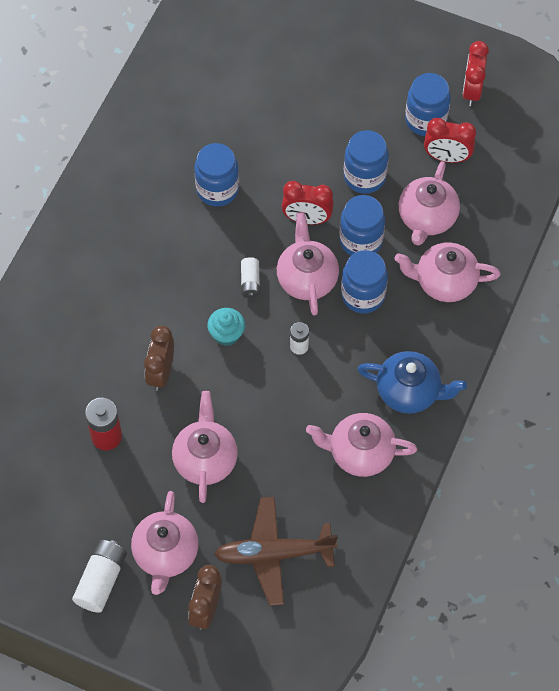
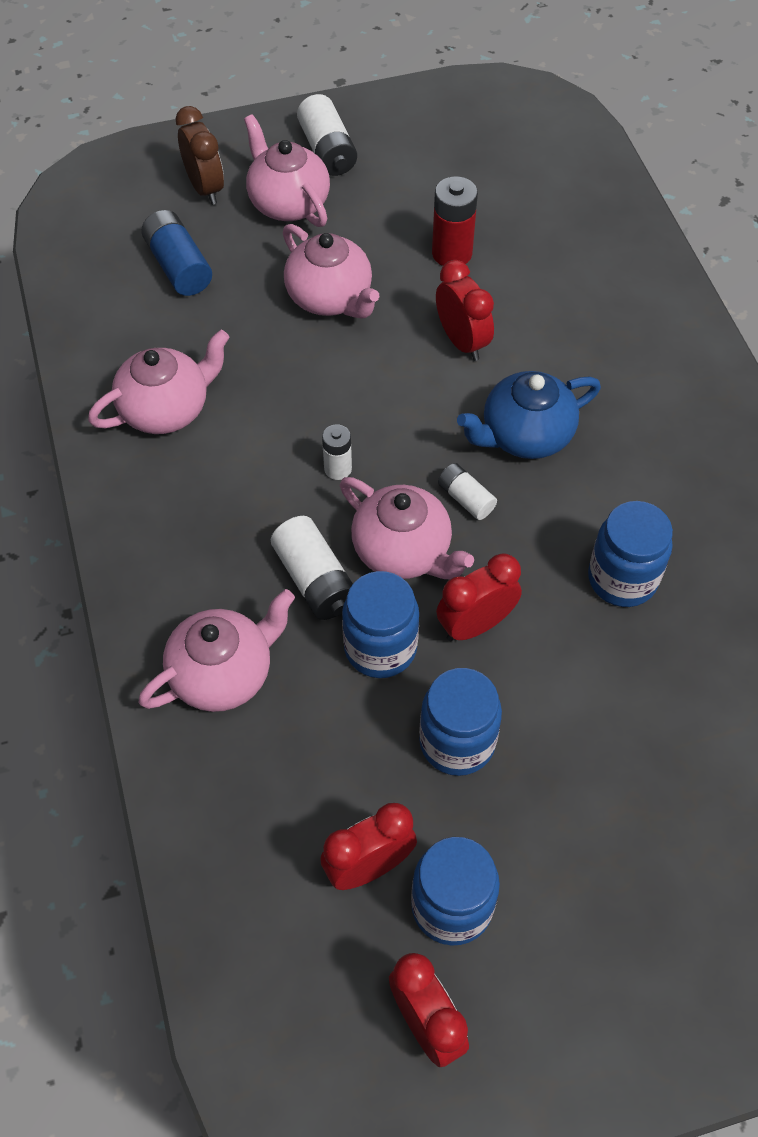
camera: 140 degrees right, 5 degrees down
(161, 372) = (462, 342): brown clock -> red clock
(226, 334) = (433, 425): turquoise cupcake -> none
(274, 554) = (179, 266): brown plane -> blue battery
(363, 295) = (315, 580): blue jar -> white battery
(409, 391) = (161, 509): blue teapot -> blue teapot (525, 435)
(427, 218) = (320, 746): pink teapot -> none

